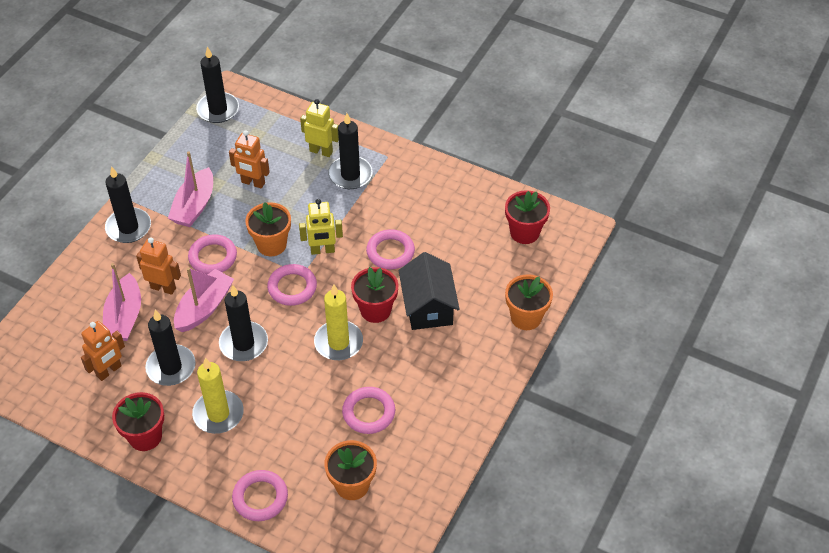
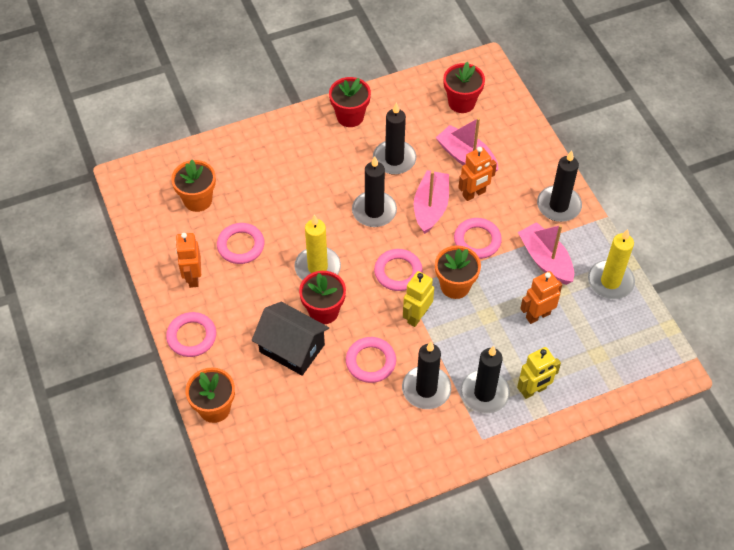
camera: 130 degrees right, 5 degrees up
(109, 371) = (425, 125): orange robot -> orange robot (193, 277)
(204, 307) = (430, 207): pink boat -> pink boat turned 150 degrees counterclockwise
(218, 110) = (656, 345): black candle -> black candle (426, 389)
(218, 414) = (328, 163): yellow candle -> yellow candle (610, 281)
(260, 498) = (241, 148): pink ring -> pink ring (191, 336)
(524, 232) = (296, 479): red flower pot -> red flower pot (461, 102)

